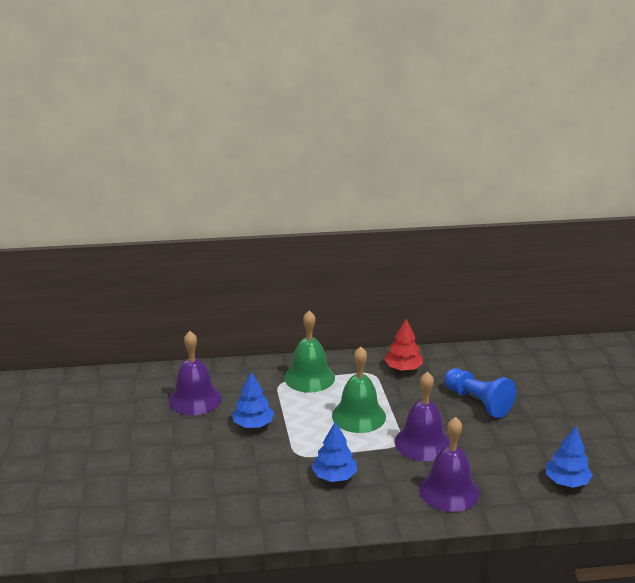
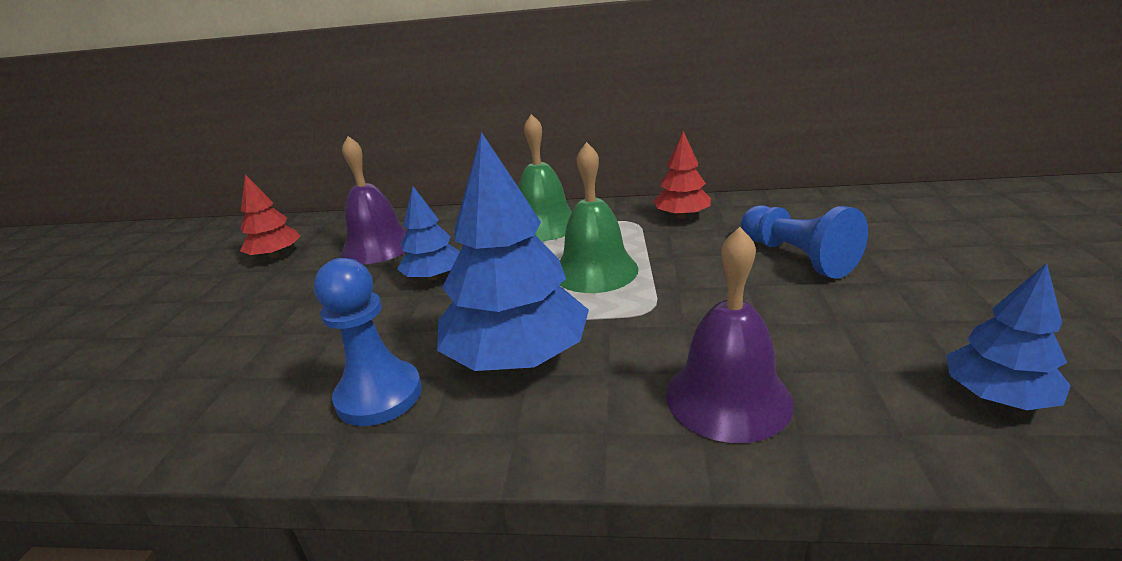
camera: 15 degrees right, 0 degrees up
(118, 409) = (275, 255): none -> red tree
(268, 503) = (379, 395): none -> blue pawn
(334, 476) = (517, 356): blue tree -> blue tree, size x1.83
(422, 443) = (690, 311): purple bell -> none

